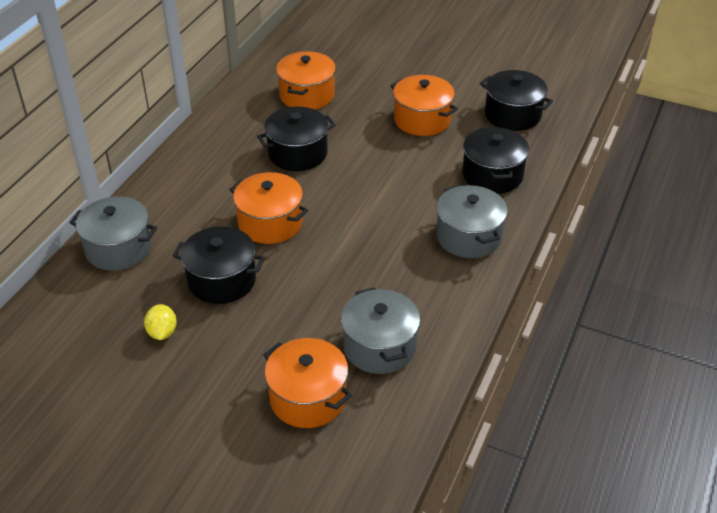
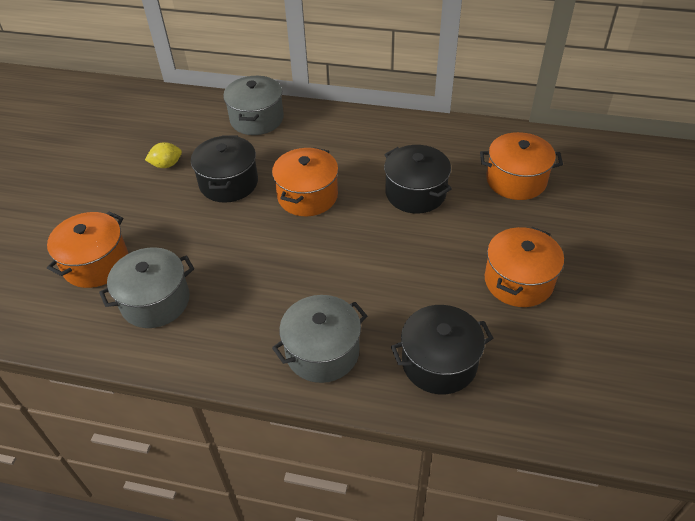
camera: 80 degrees right, 5 degrees up
(512, 115) = (574, 372): black pot -> none

